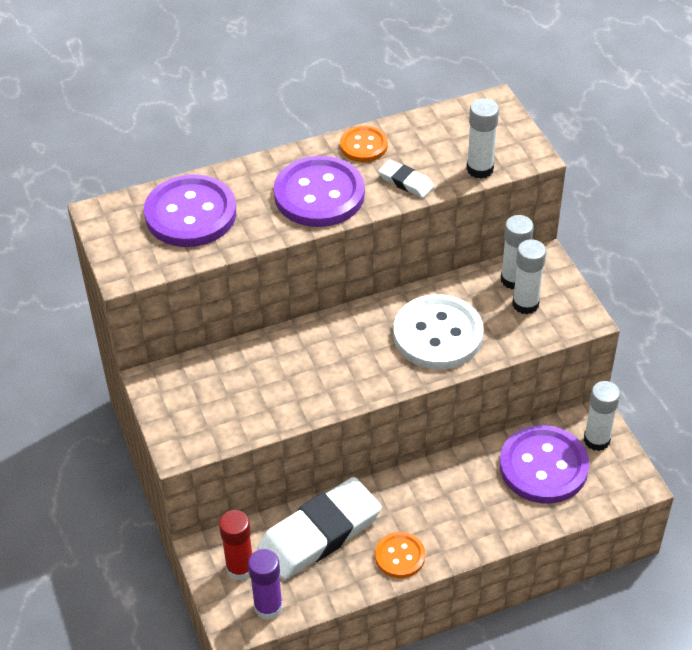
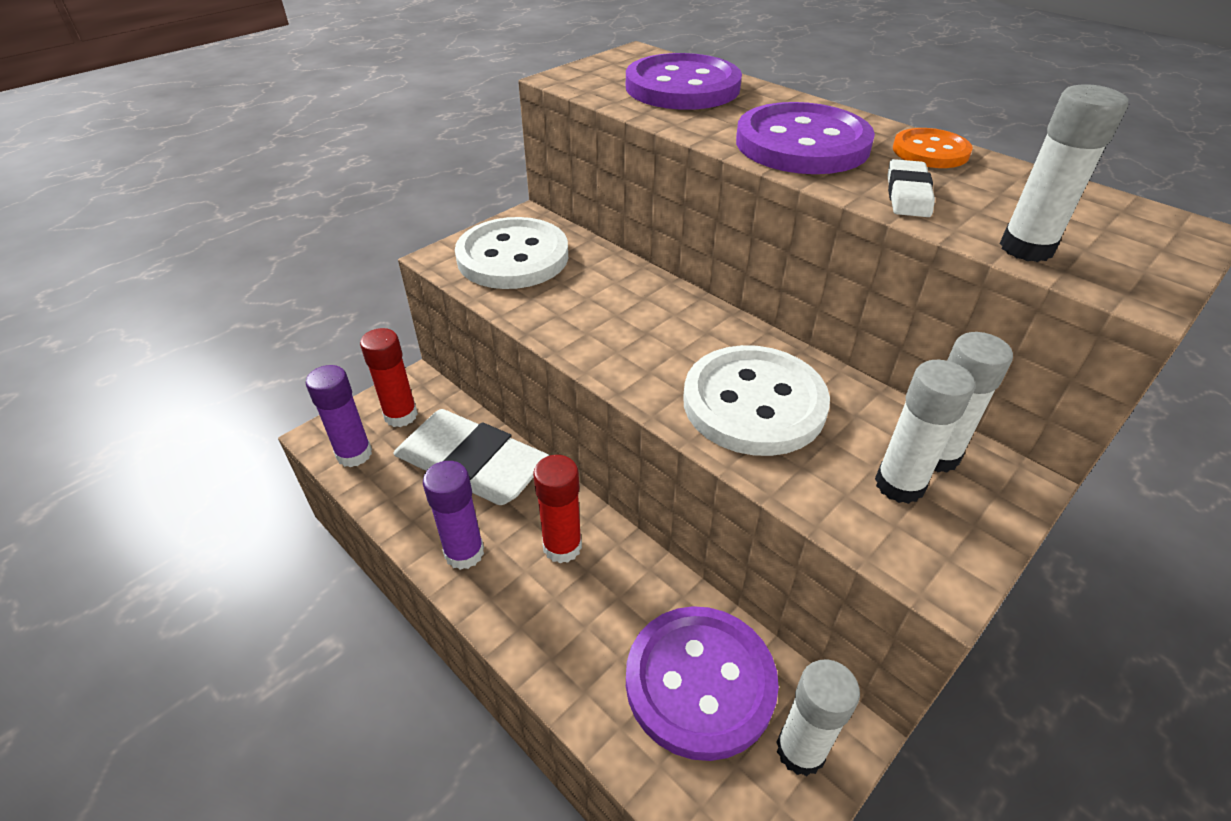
camera: 65 degrees right, 5 degrees down
(207, 405) = (513, 257): none -> white button
(400, 556) = (464, 553): orange button -> purple glue stick
(421, 501) = (562, 547): none -> red glue stick

